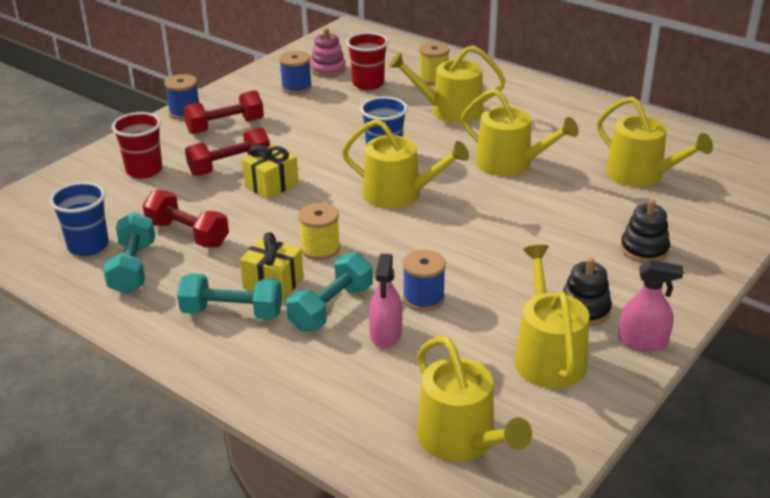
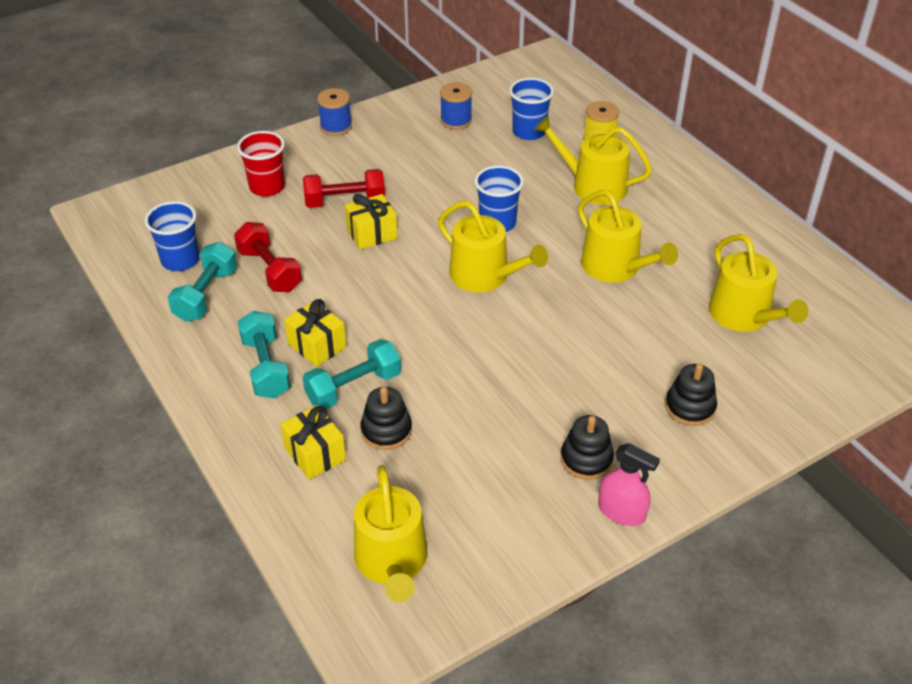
camera: 20 degrees right, 10 degrees up
(225, 126) = (364, 153): red dumbbell -> none
(232, 313) = (266, 367): turquoise dumbbell -> turquoise dumbbell turned 45 degrees clockwise
(320, 249) = (378, 319): yellow spool -> none
(327, 371) = (315, 454): none -> yellow gift
(328, 69) = (499, 104): pink stacking toy -> none
(368, 84) = (529, 132): red cup -> blue cup
(385, 334) = (386, 430): pink spray bottle -> black stacking toy
(423, 298) = (442, 402): blue spool -> none
(547, 356) = (520, 499): yellow watering can -> none

